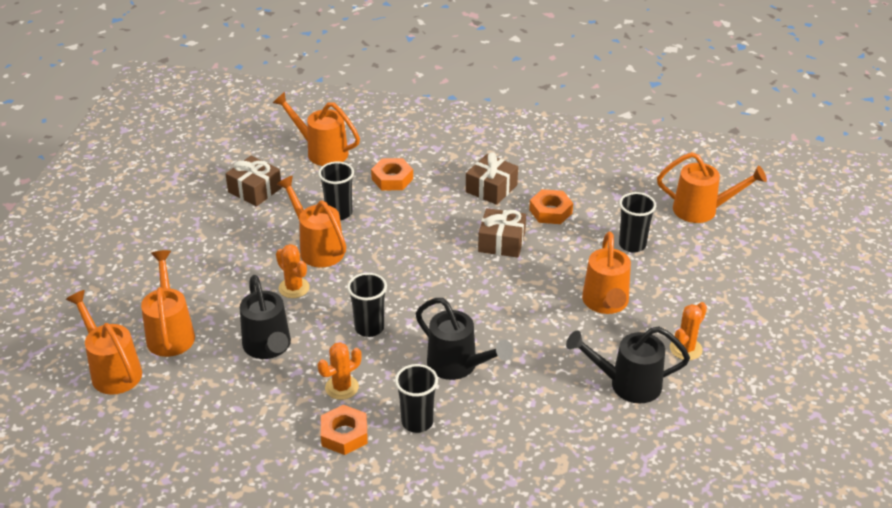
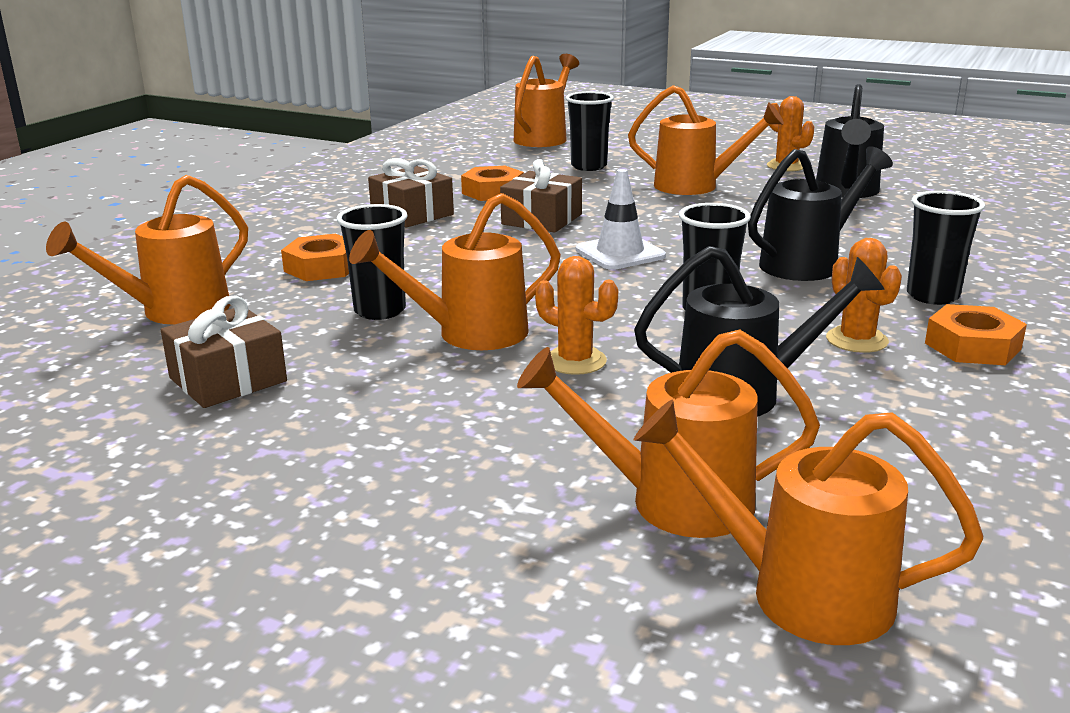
camera: 75 degrees left, 15 degrees down
(113, 371) = (801, 593): orange watering can -> orange watering can turned 45 degrees clockwise
(294, 288) = (575, 361): orange cactus -> orange cactus turned 60 degrees clockwise
(450, 283) = (620, 253): none -> white traffic cone

